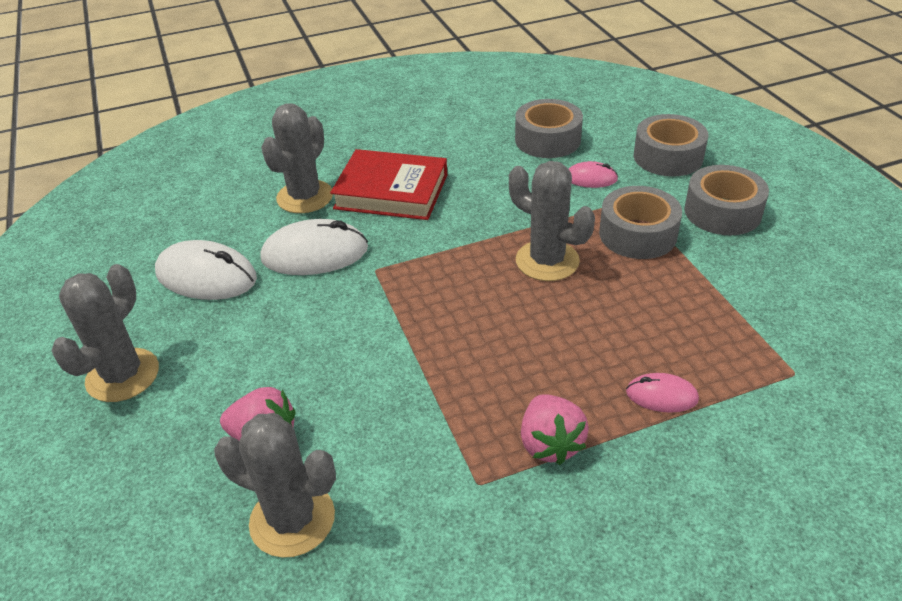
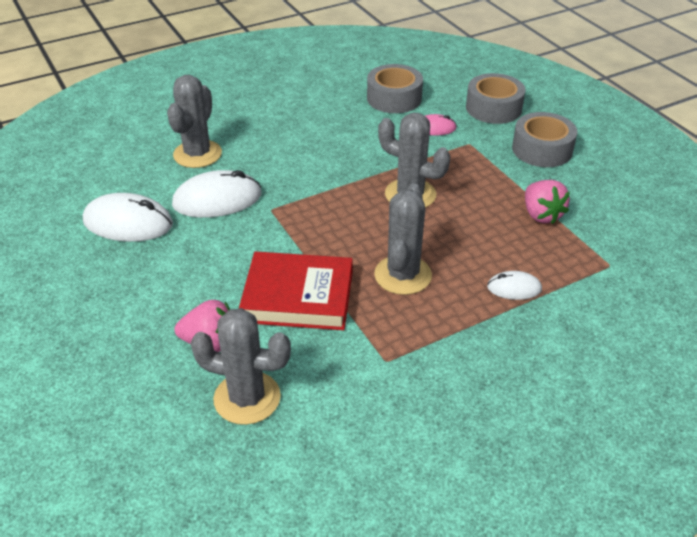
camera: 10 degrees left, 0 degrees up
(123, 375) = (77, 305): grey cactus -> grey cactus (403, 275)
(391, 191) = (271, 146): red book -> red book (298, 297)
(550, 444) = (435, 328): pink strawberry -> pink strawberry (541, 215)
(637, 234) = (478, 170): grey tape -> none
(661, 396) = (514, 288): pink mouse -> white mouse

